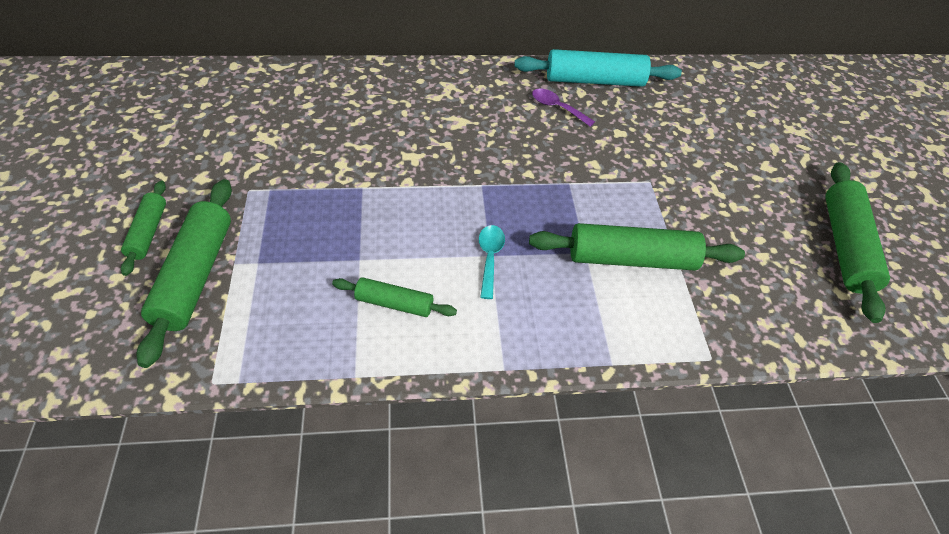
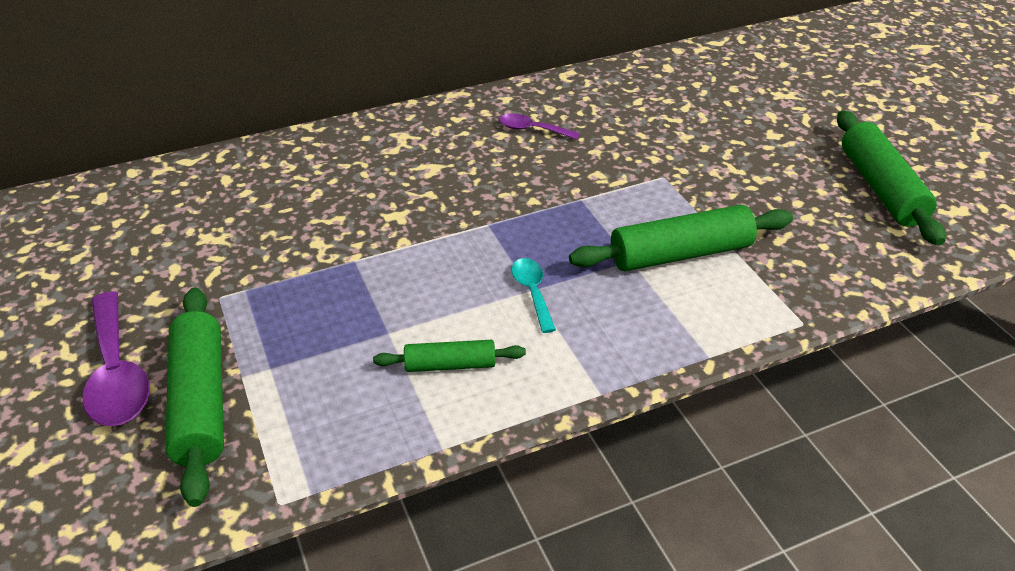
camera: 15 degrees left, 10 degrees down
(148, 232) = (117, 373): green rolling pin -> purple spoon
(594, 81) = (559, 94): turquoise rolling pin -> none

